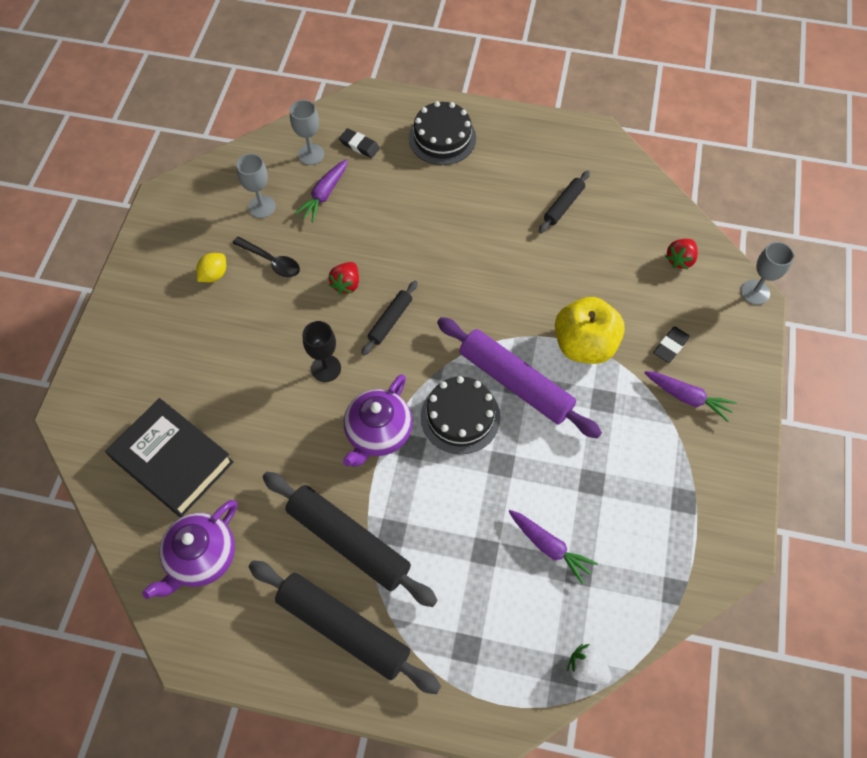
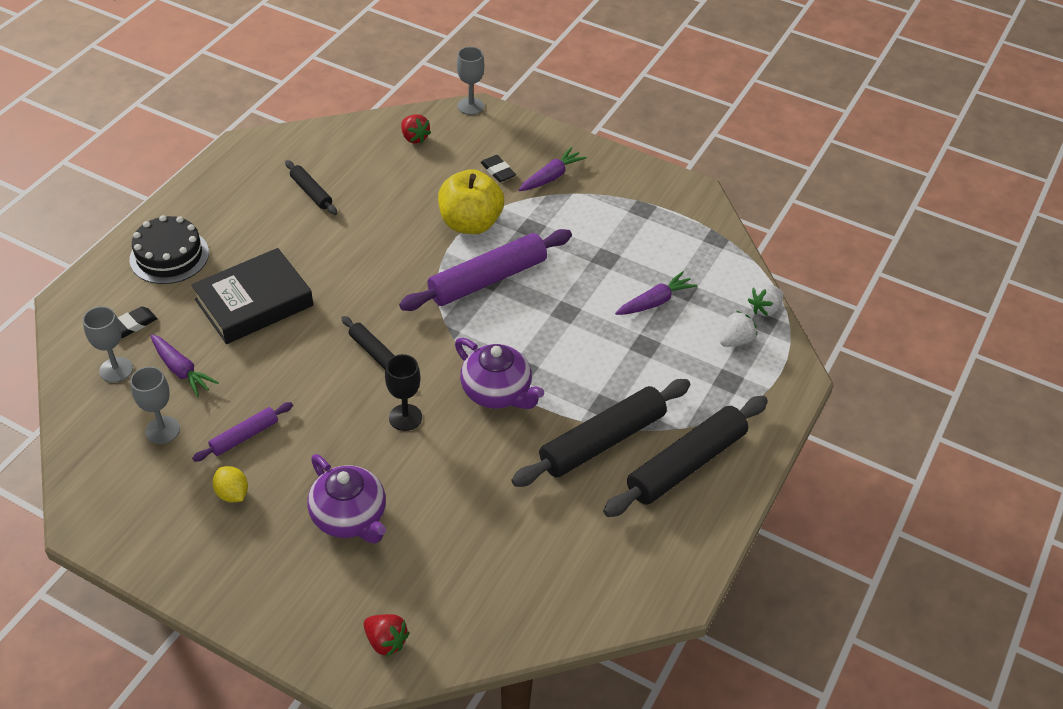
camera: 75 degrees left, 15 degrees down
(173, 460) = (457, 575): black book -> black book (254, 302)
(201, 557) = (578, 567): purple teapot -> purple teapot (350, 517)
(271, 261) = (244, 436): black spoon -> purple rolling pin
(346, 284) = (311, 378): red strawberry -> red strawberry (386, 641)
(460, 416) = (506, 327): black cake -> none
(526, 644) = (735, 340): none -> white strawberry

